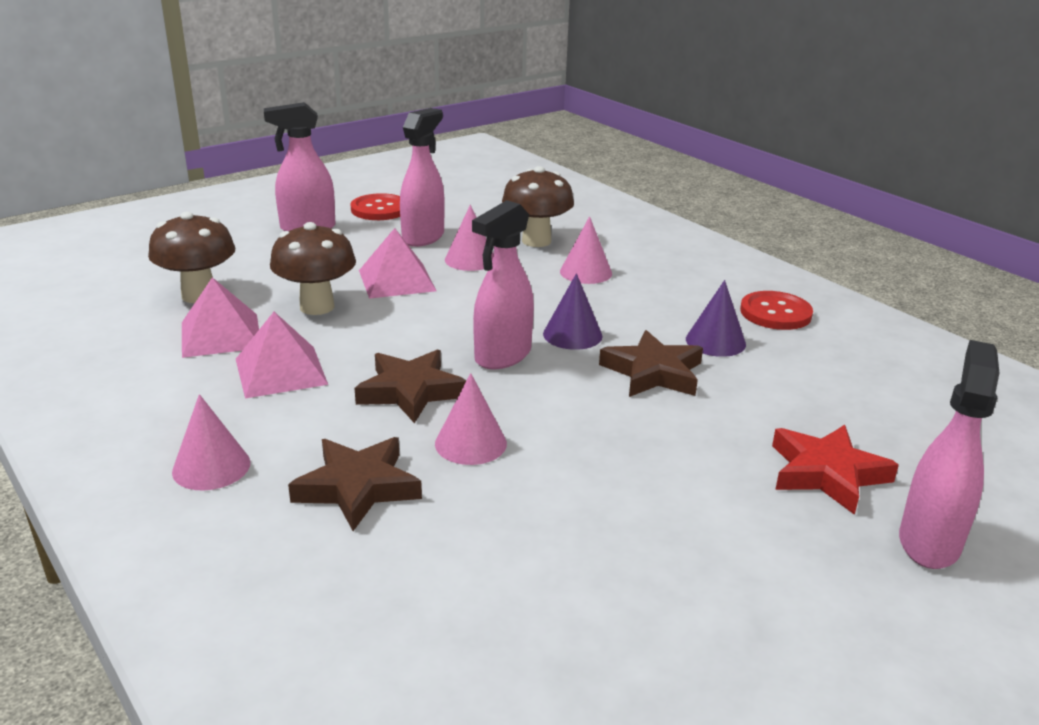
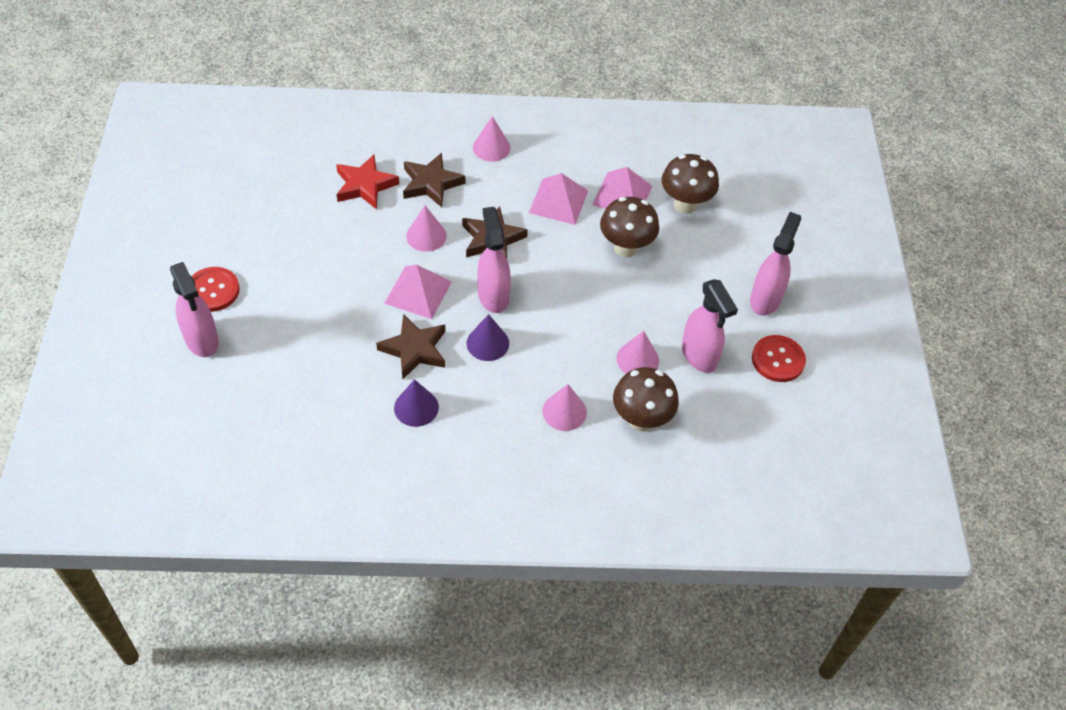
camera: 125 degrees right, 25 degrees up
(396, 280) = (634, 302): pink pyramid -> pink pyramid (418, 292)
(775, 313) = (416, 473): red button -> red button (213, 290)
(827, 473) = (271, 347): red star -> red star (365, 185)

